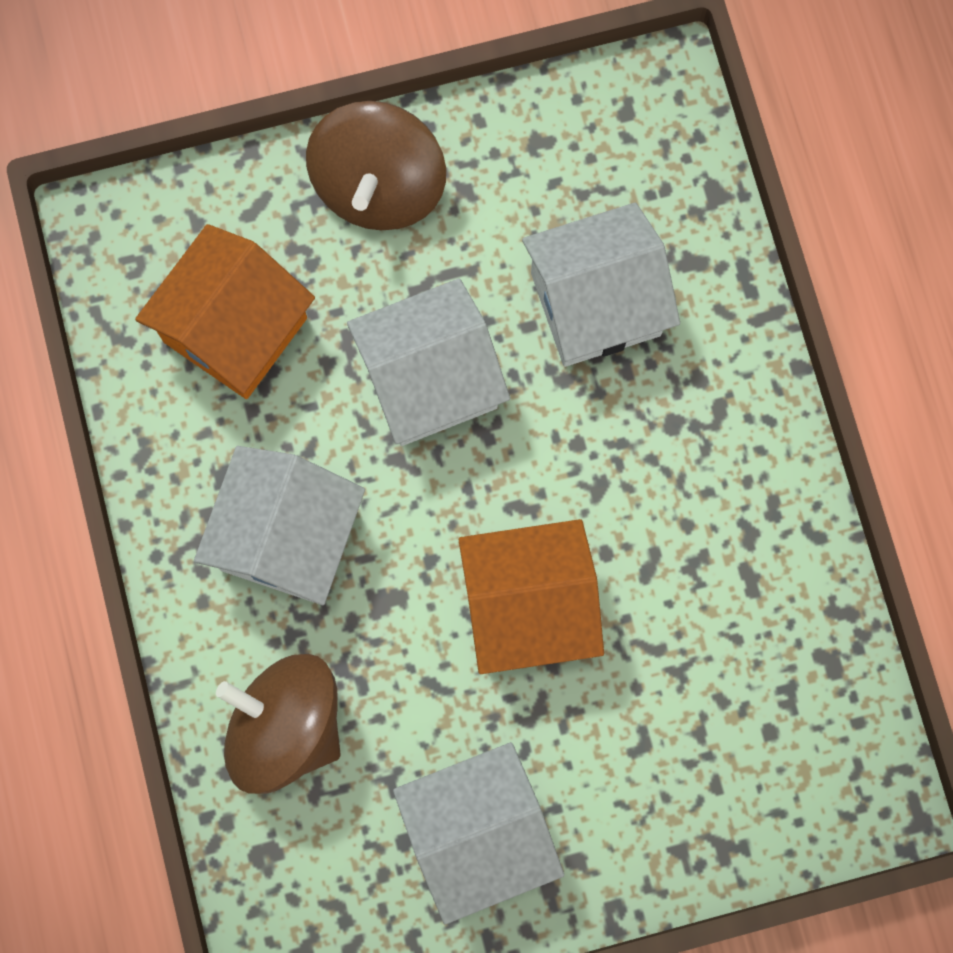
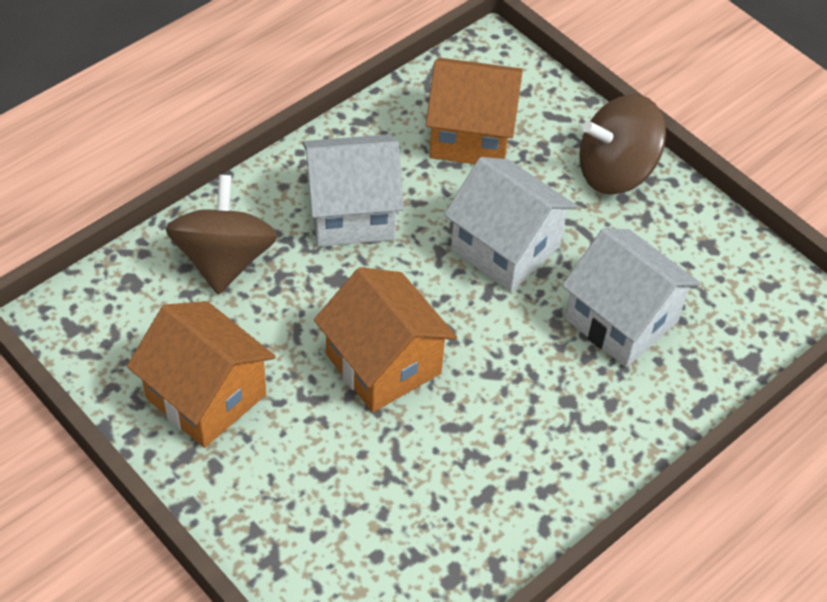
camera: 60 degrees right, 25 degrees down
(478, 832) = (206, 396): white house -> orange house

